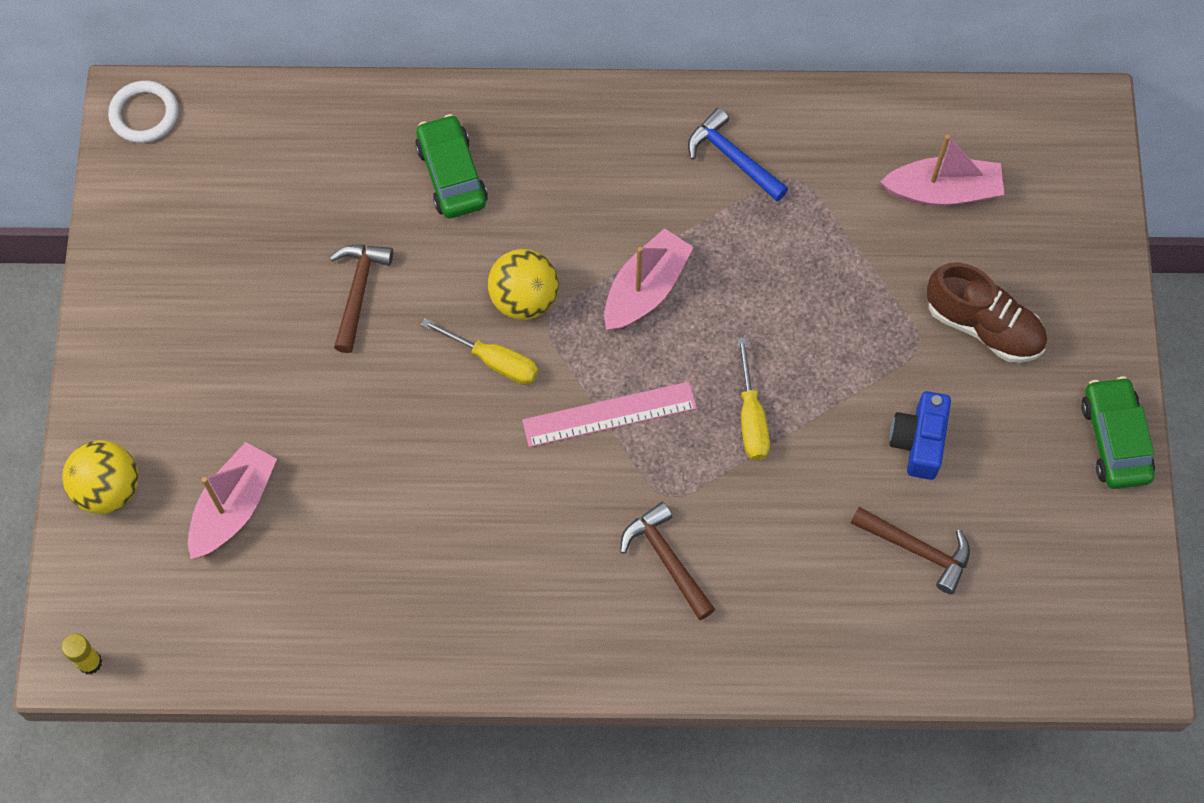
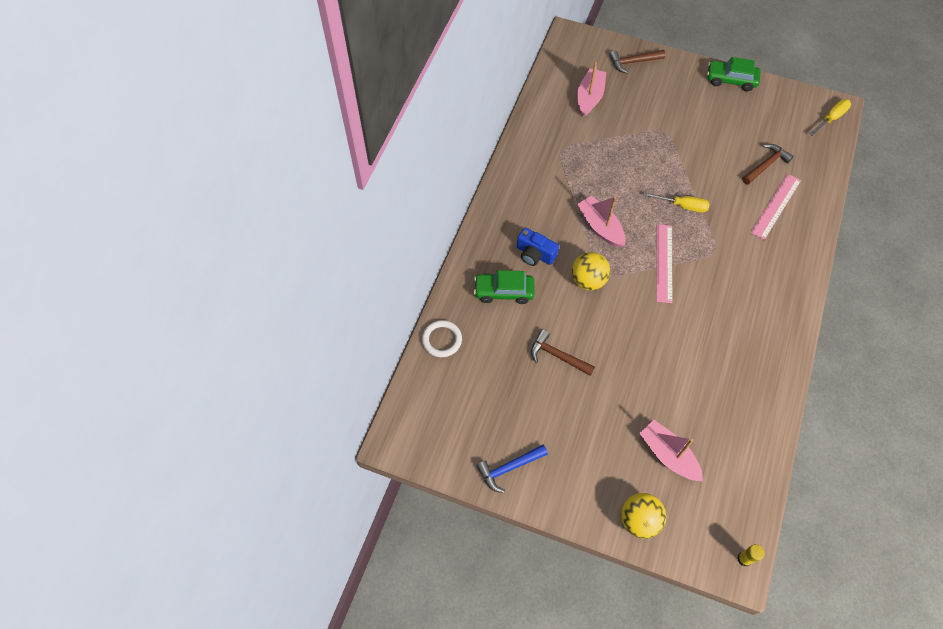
camera: 70 degrees left, 5 degrees down
(144, 114) = (403, 436): white ring -> white ring (442, 340)
(494, 361) = (619, 304): yellow screwdriver -> yellow screwdriver (831, 118)
(667, 560) = (748, 262): brown hammer -> brown hammer (633, 62)
(733, 158) = (541, 169): blue hammer -> blue hammer (509, 468)
(821, 587) = (776, 206): none -> pink ruler
(919, 441) = (713, 147): blue camera -> blue camera (535, 254)
(983, 326) = (662, 105): brown shoe -> none

